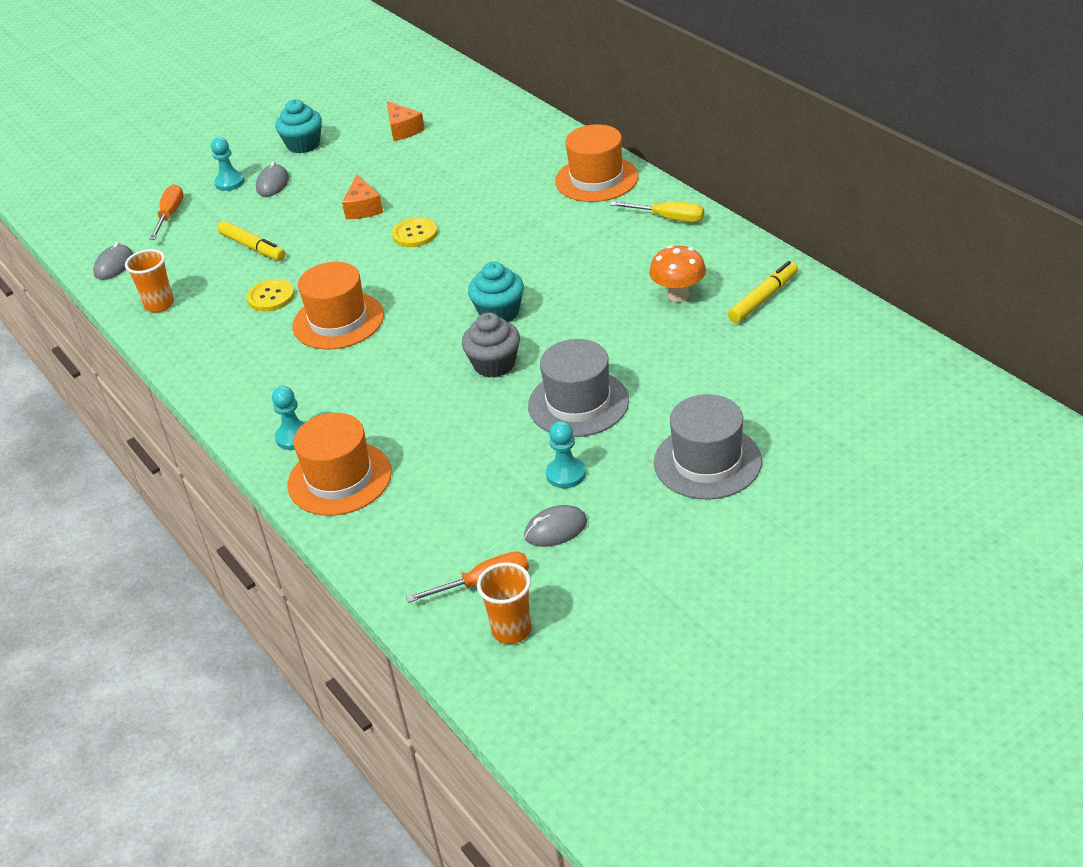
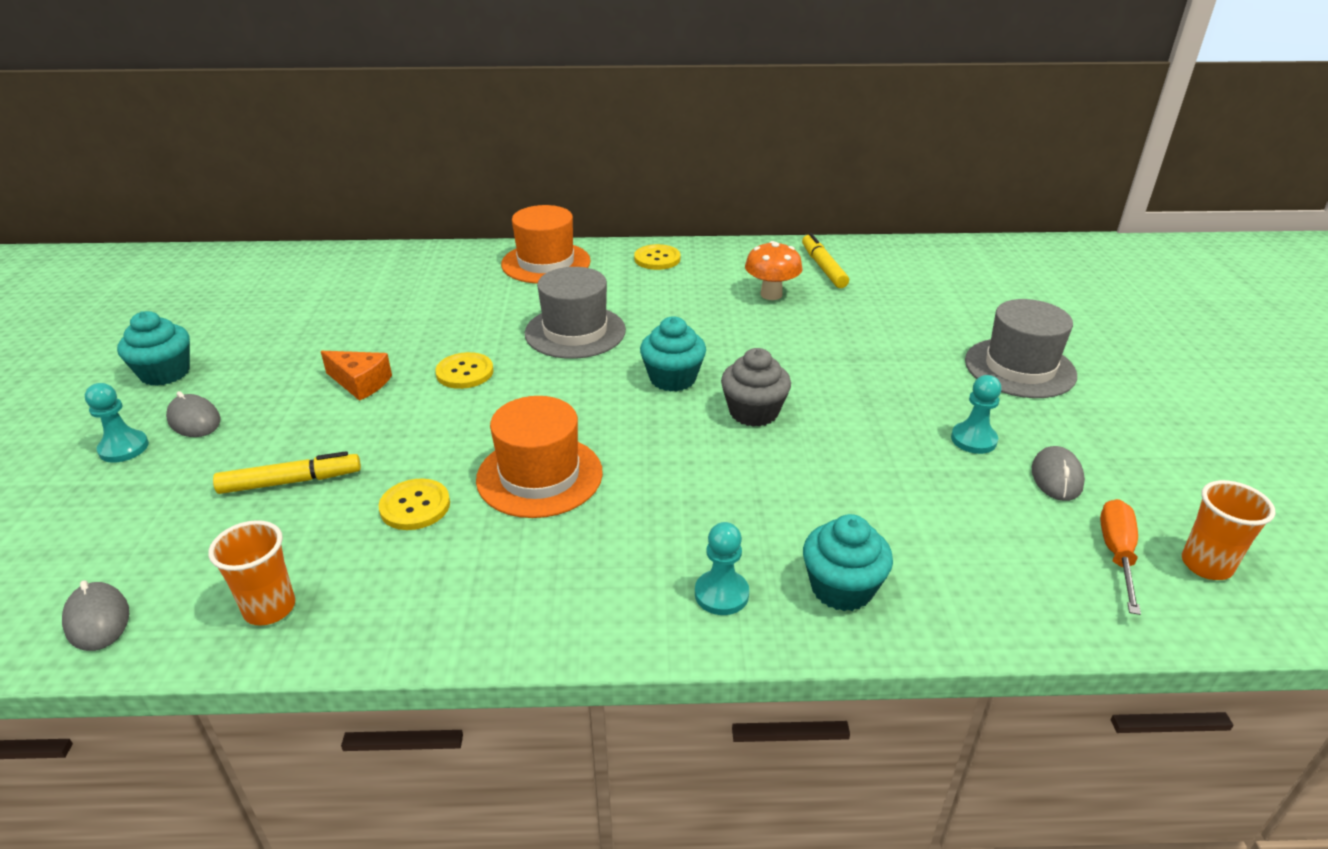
camera: 60 degrees left, 5 degrees down
(170, 215) = (89, 521): orange screwdriver -> none
(339, 478) = (842, 588): orange hat -> turquoise cupcake
(403, 129) = (272, 312): orange cheese -> none
(578, 403) = (870, 393): grey hat -> grey hat (575, 332)
(669, 218) = (657, 259): yellow screwdriver -> yellow button

